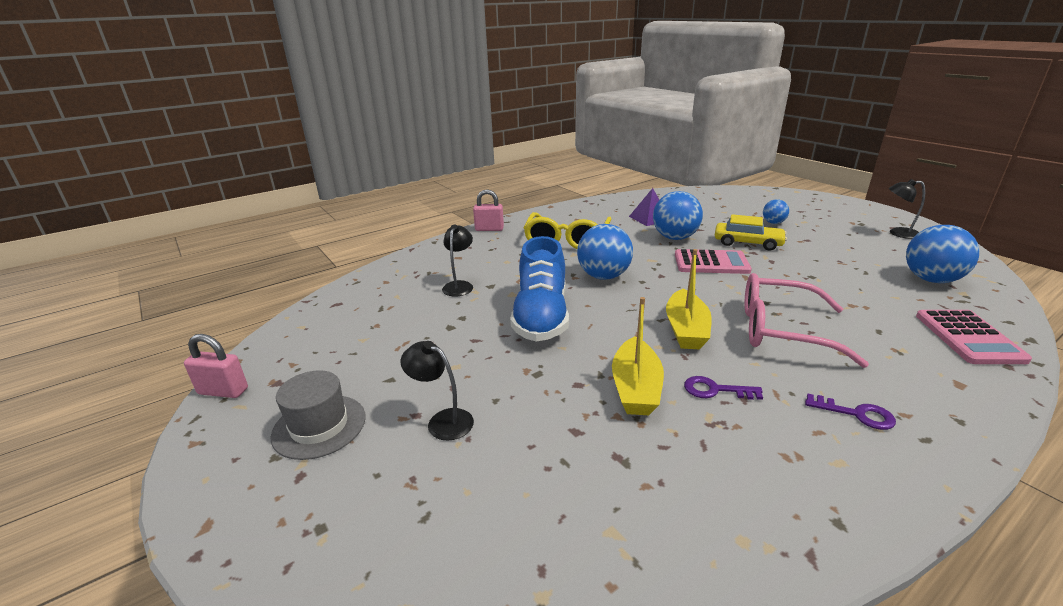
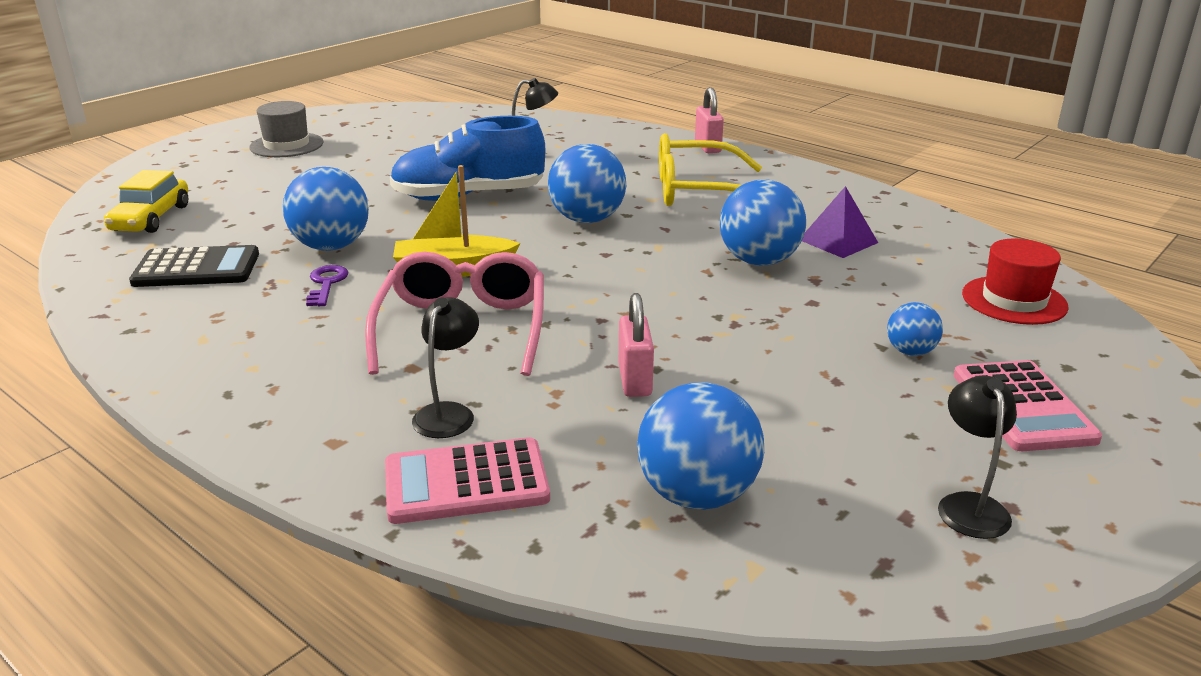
camera: 75 degrees right, 0 degrees up
(223, 391) = (332, 112): pink padlock -> pink padlock (635, 380)
(442, 421) = (288, 179): black lamp -> black lamp (449, 413)
(635, 388) = (331, 246): yellow boat -> blue ball
(684, 480) = (196, 268): none -> black calculator
(711, 263) = (668, 288): pink calculator -> pink calculator (1023, 407)
(717, 199) = (1014, 300): none -> red hat
(747, 243) = (776, 320): yellow car -> yellow car (151, 218)
(856, 414) = (277, 358): purple key -> none

